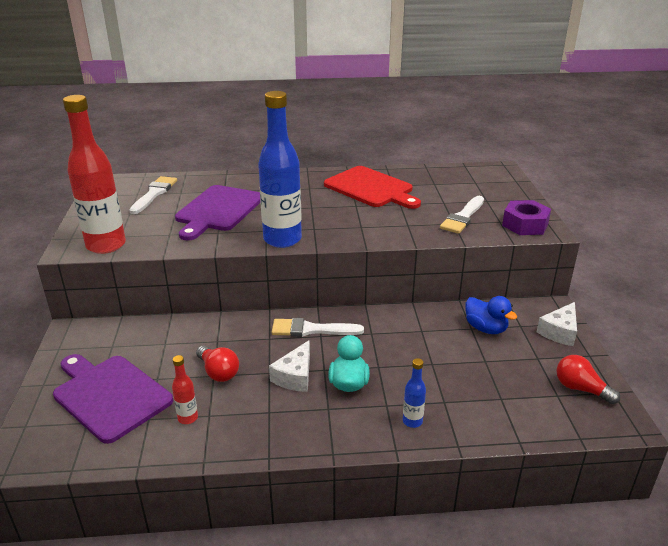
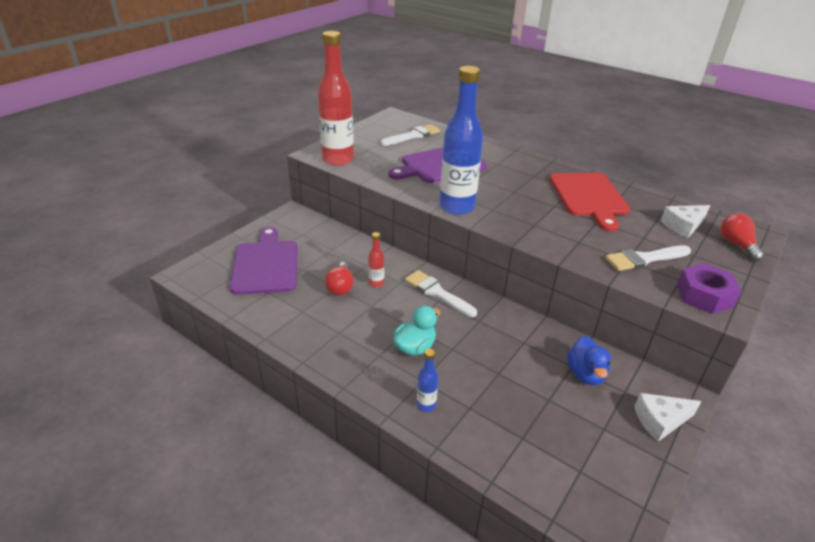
camera: 40 degrees right, 5 degrees up
(188, 418) = (288, 305): red bottle -> red bottle (376, 283)
(295, 376) = (385, 319): white cheese -> white cheese (683, 226)
(580, 389) = (612, 482): red light bulb -> red light bulb (737, 245)

